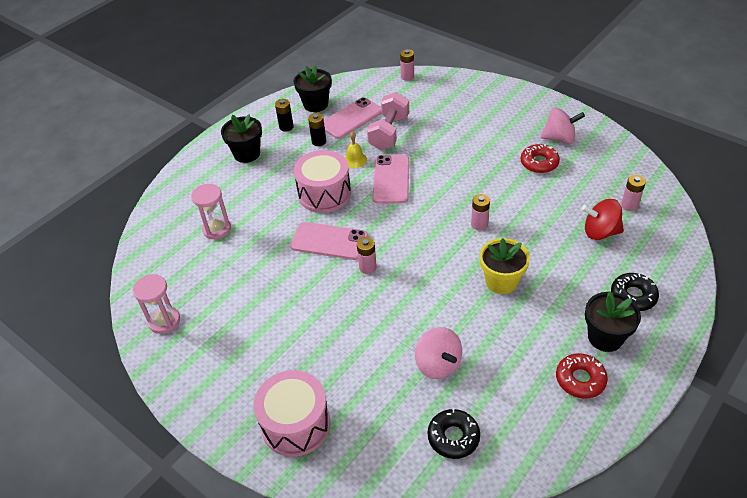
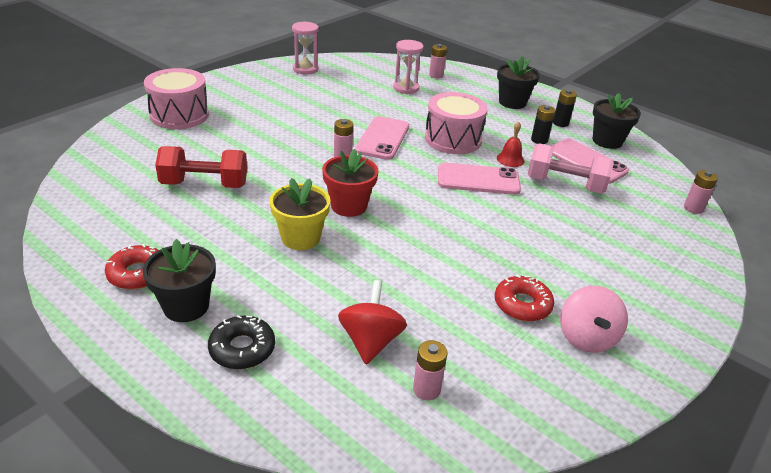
camera: 85 degrees right, 10 degrees down
(355, 160) = (510, 159): yellow bell -> red bell
(438, 364) = (204, 184): pink spinning top -> red dumbbell
(448, 256) = (349, 206): none -> red flower pot
(453, 437) = (120, 184): black donut -> none
(479, 224) = (397, 233): pink battery -> pink battery (436, 75)

